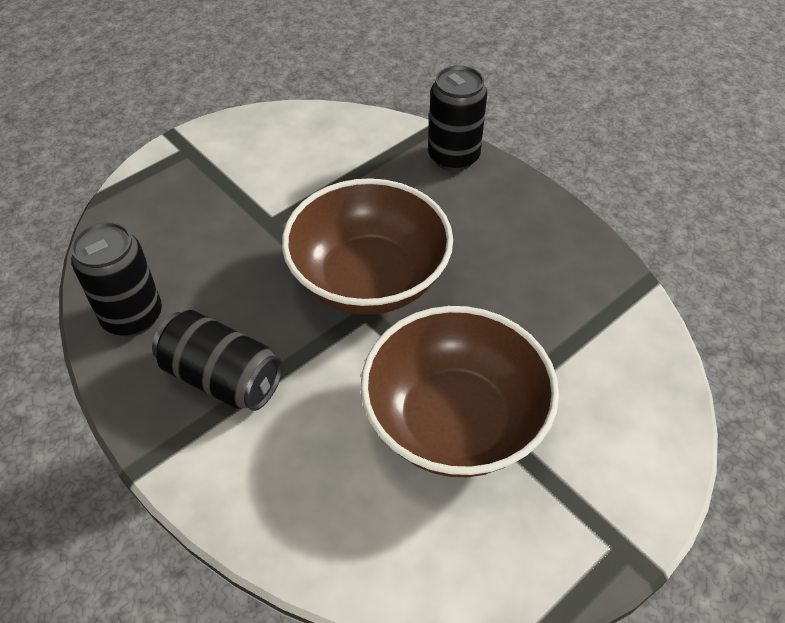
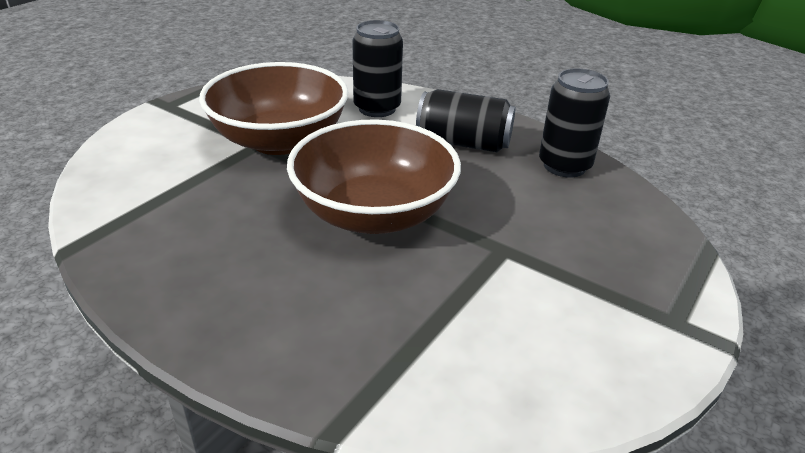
camera: 165 degrees right, 15 degrees down
(453, 157) = (300, 371): black can -> black can (377, 108)

